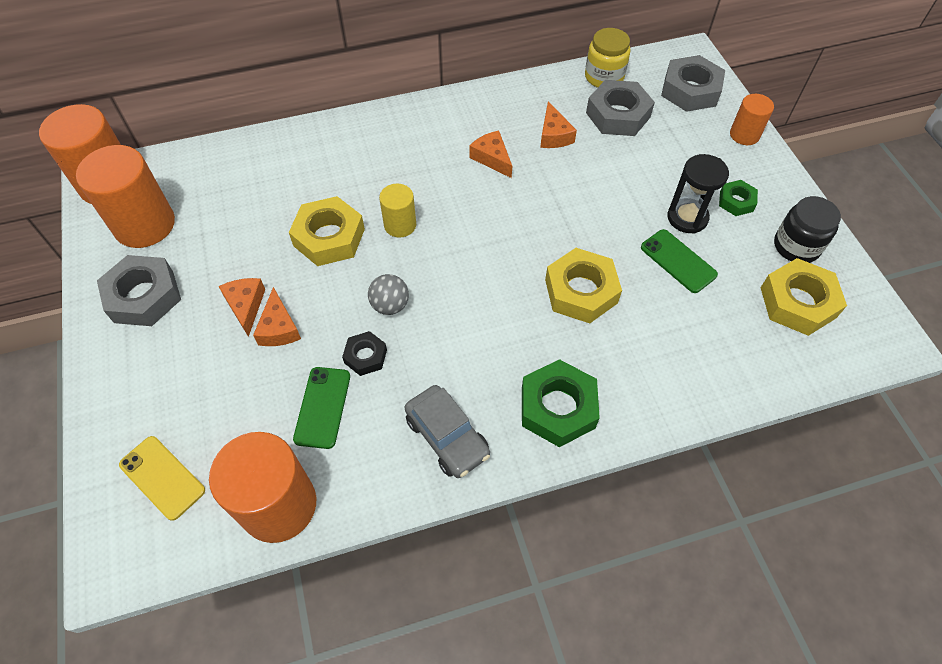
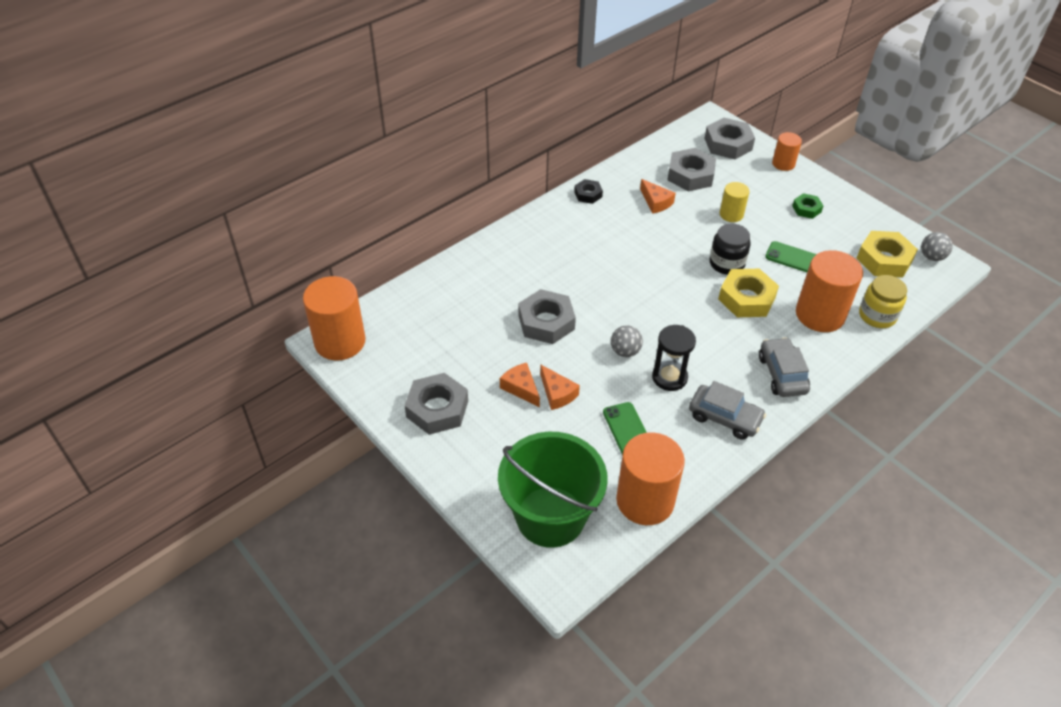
camera: 25 degrees left, 10 degrees down
(144, 225) = (395, 360): orange cylinder -> orange cylinder (820, 314)
(162, 477) = (550, 516): yellow phone -> green bucket
(329, 237) = (546, 322): yellow nut -> grey nut
(365, 356) = (633, 389): black nut -> black nut (588, 194)
(400, 225) = (591, 297): yellow cylinder -> yellow cylinder (731, 214)
(492, 158) = (623, 231): orange cheese -> none
(557, 407) = (782, 374): green nut -> grey car
(604, 77) = (662, 151): yellow jar -> yellow jar (877, 316)
(687, 218) = (782, 229): black hourglass -> black hourglass (669, 377)
(796, 246) = (861, 225): black jar -> black jar (726, 263)
(868, 321) = (931, 257): none -> grey ball

